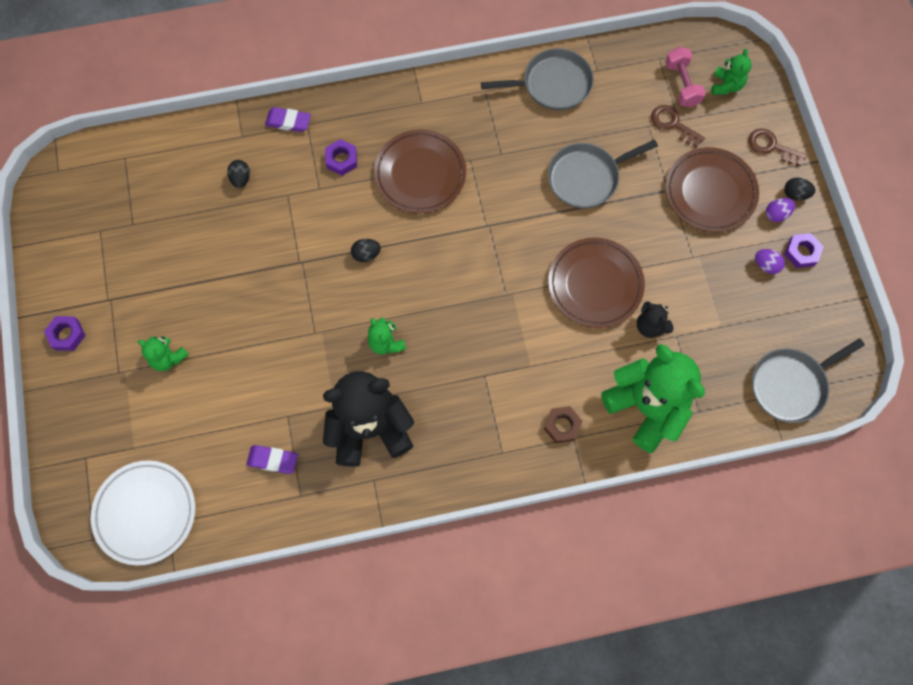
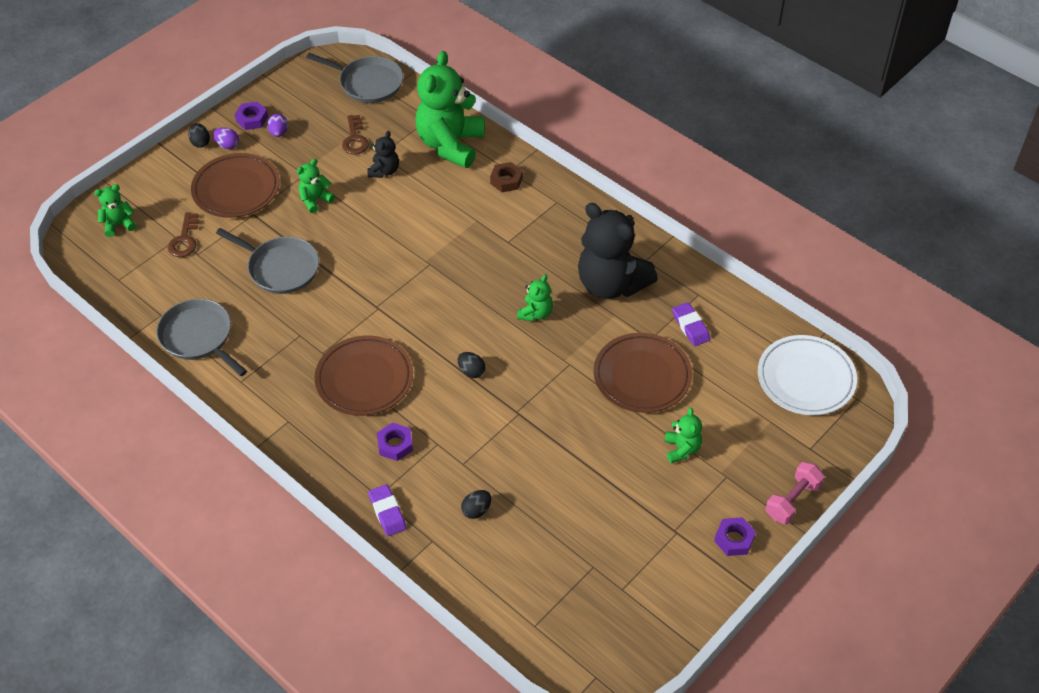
camera: 125 degrees left, 20 degrees down
(595, 284) = (376, 217): brown plate -> brown plate (642, 376)
(651, 247) = (315, 200): none -> green teddy bear
(682, 84) = (137, 252): pink dumbbell -> pink dumbbell (792, 500)
(771, 146) = (164, 173): brown key -> brown key (355, 139)

